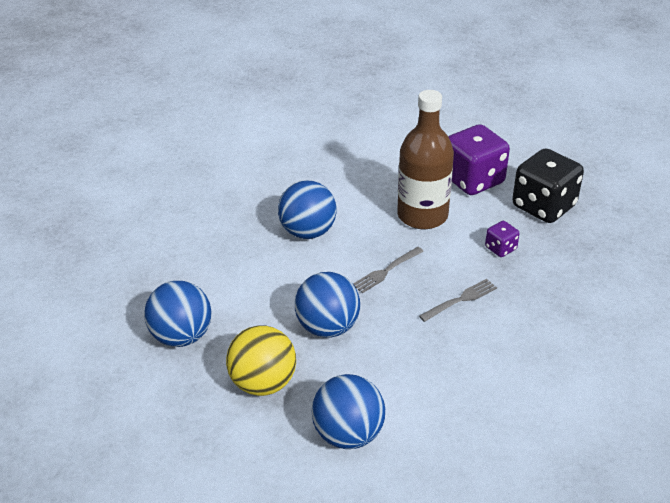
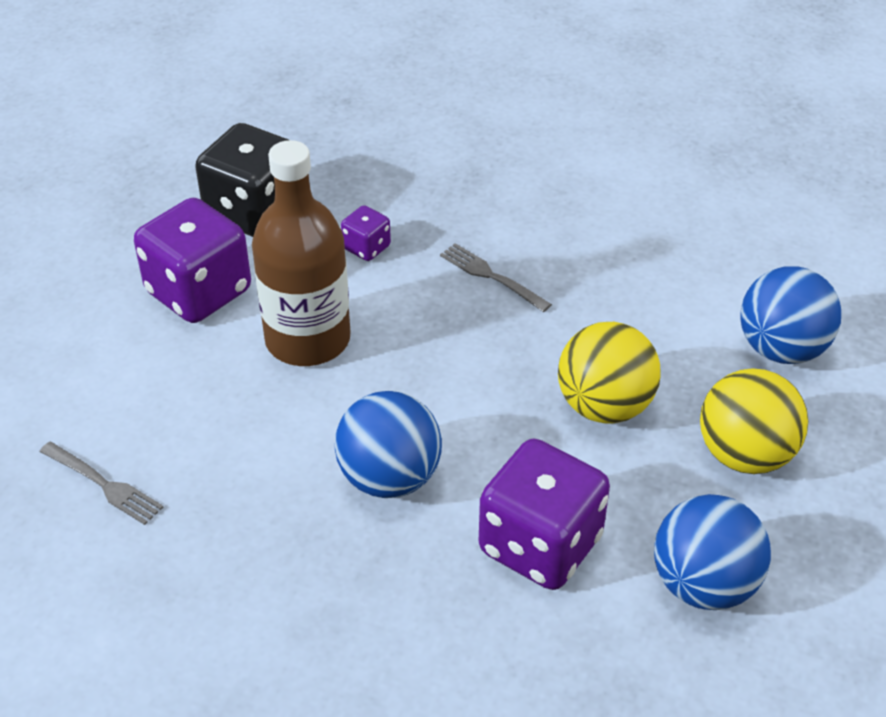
camera: 105 degrees left, 5 degrees up
(239, 278) = (540, 545): none -> purple dice
(327, 327) = (604, 406): blue ball -> yellow ball
(386, 271) = (457, 361): grey fork -> grey fork (103, 484)

